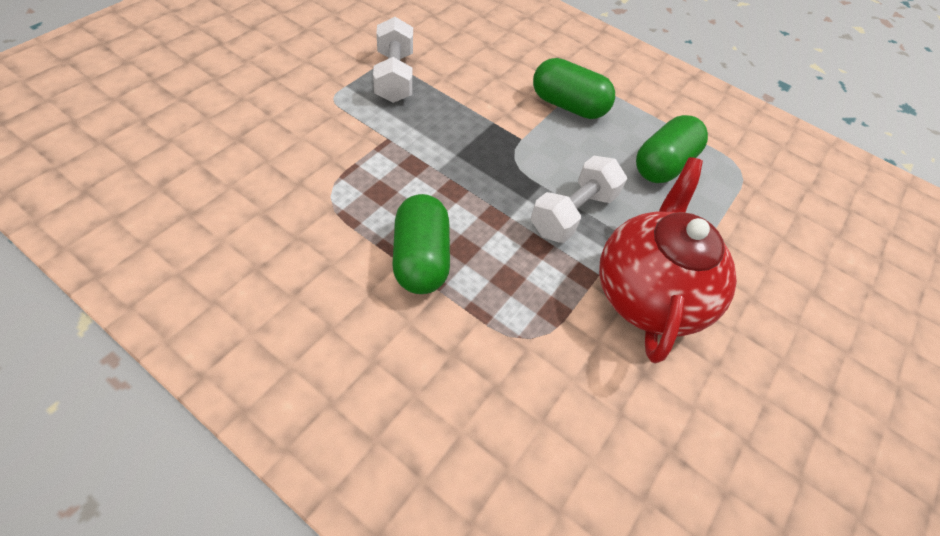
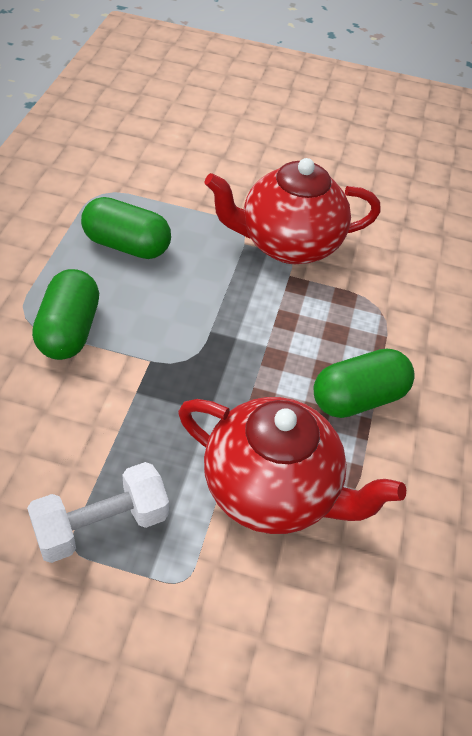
camera: 110 degrees left, 5 degrees down
(366, 163) = (272, 491): none -> red teapot
(573, 213) = (232, 301): white dumbbell -> none

